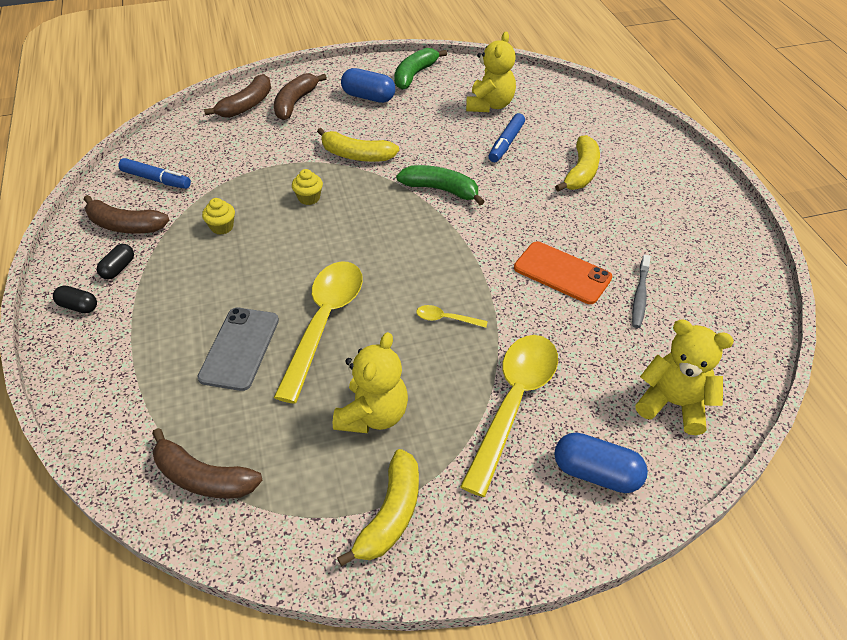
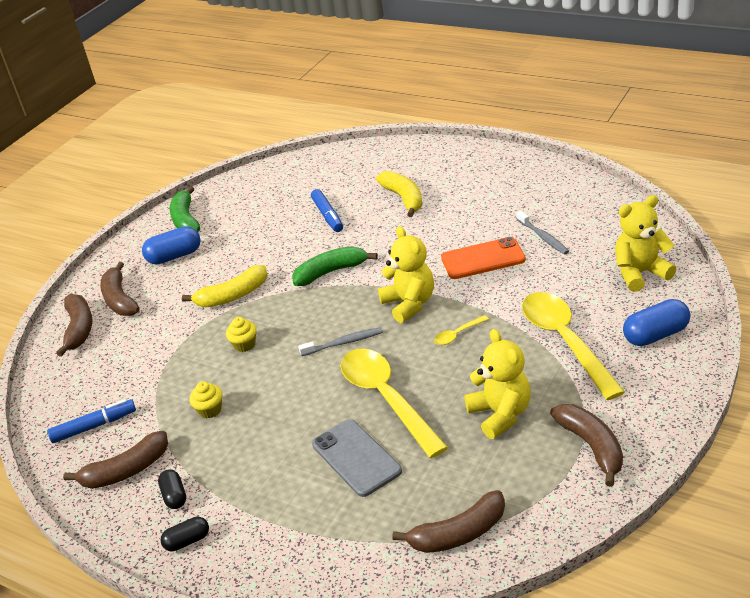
camera: 40 degrees left, 10 degrees down
(365, 253) = (344, 343): none -> grey toothbrush
(391, 514) = (591, 446): yellow banana -> brown banana
(490, 105) = (276, 201): yellow teddy bear -> yellow teddy bear (409, 304)

